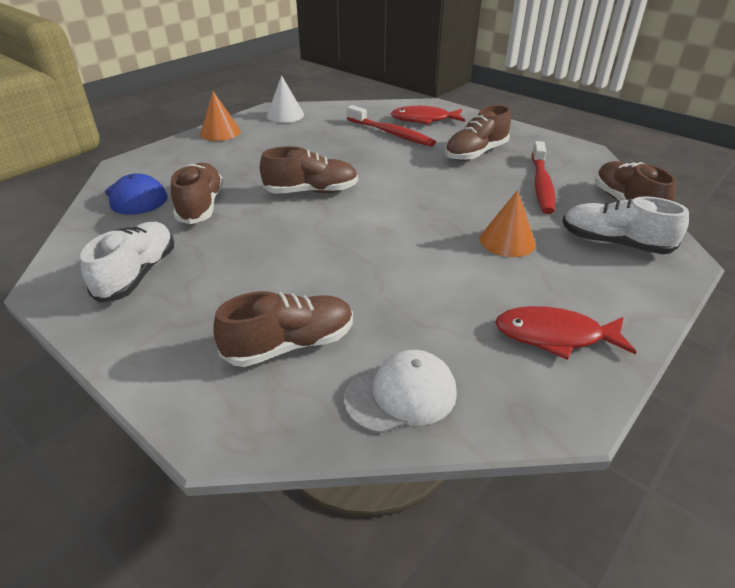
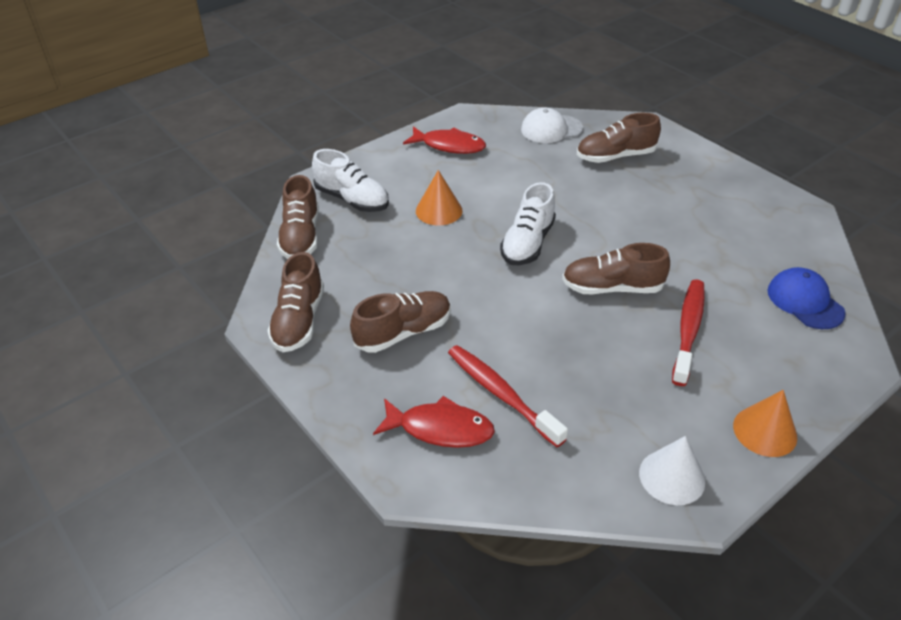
camera: 170 degrees left, 5 degrees up
(138, 274) = (743, 212): white shoe -> white shoe (527, 243)
(201, 206) = (725, 279): brown shoe -> brown shoe (298, 321)
(541, 184) = (362, 270): red toothbrush -> red toothbrush (688, 330)

